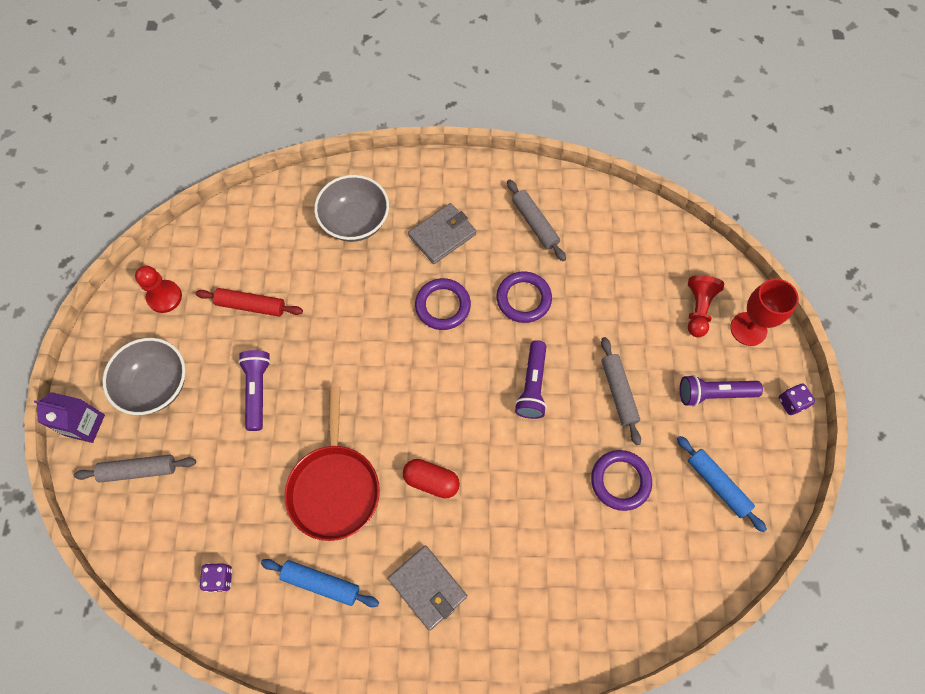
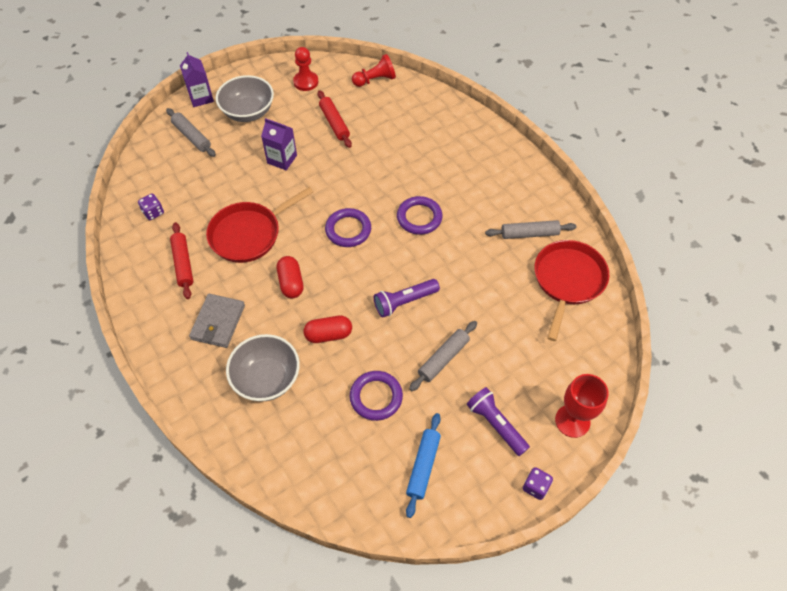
camera: 55 degrees right, 10 degrees down
(257, 391) = (282, 159): purple flashlight -> purple carton
(321, 583) = (183, 264): blue rolling pin -> red rolling pin
(355, 221) = (437, 137): grey bowl -> grey bowl (267, 378)
(442, 235) = (470, 187): grey wallet -> none
(521, 482) = (328, 335): none -> red capsule
(523, 299) = (465, 260): purple ring -> purple ring (348, 230)
(535, 224) = (529, 234): grey rolling pin -> grey rolling pin turned 60 degrees clockwise
(608, 230) = (568, 281): none -> red pan
(698, 309) = (557, 376): red pawn -> red pawn (375, 80)

